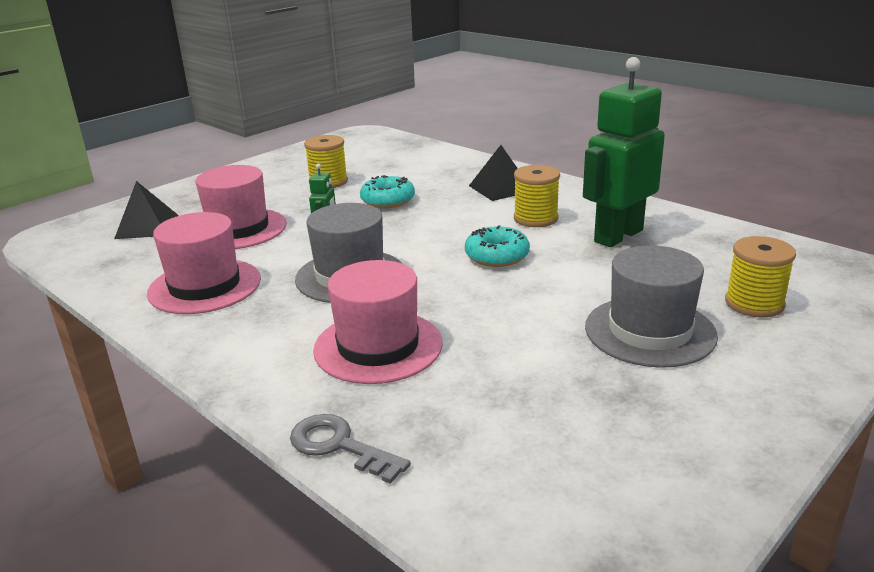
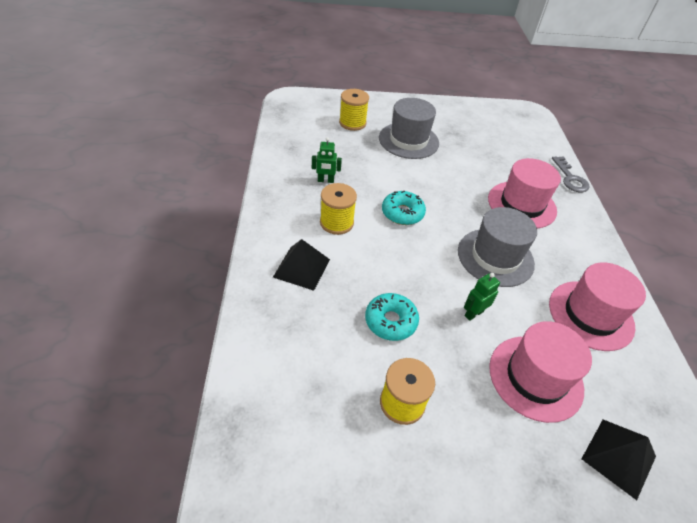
camera: 140 degrees left, 20 degrees up
(618, 236) = (325, 180): green robot -> green robot, size x0.43

